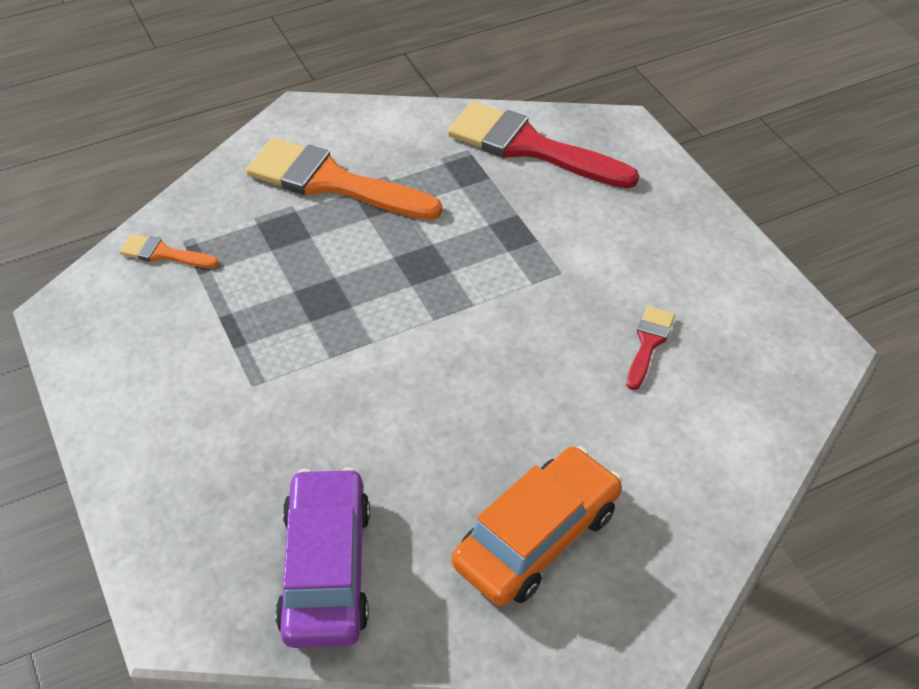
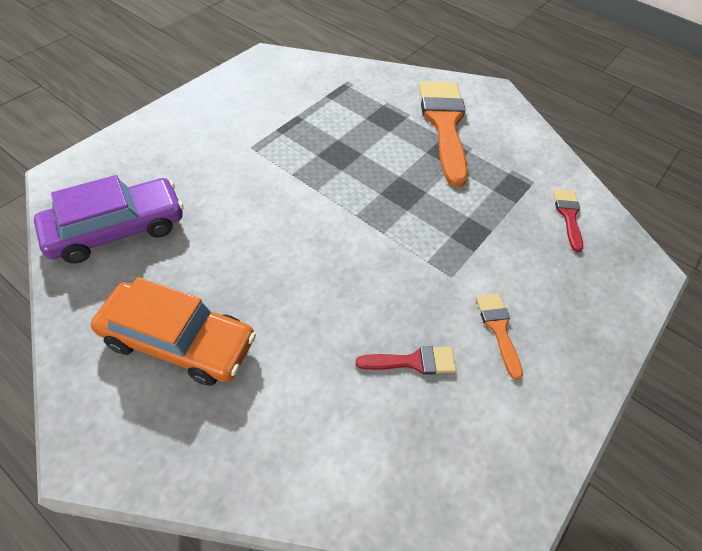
camera: 60 degrees right, 5 degrees up
(163, 253) = (332, 77): orange brush -> orange brush (498, 328)
(530, 147) = (568, 216): red brush -> red brush, size x0.47

